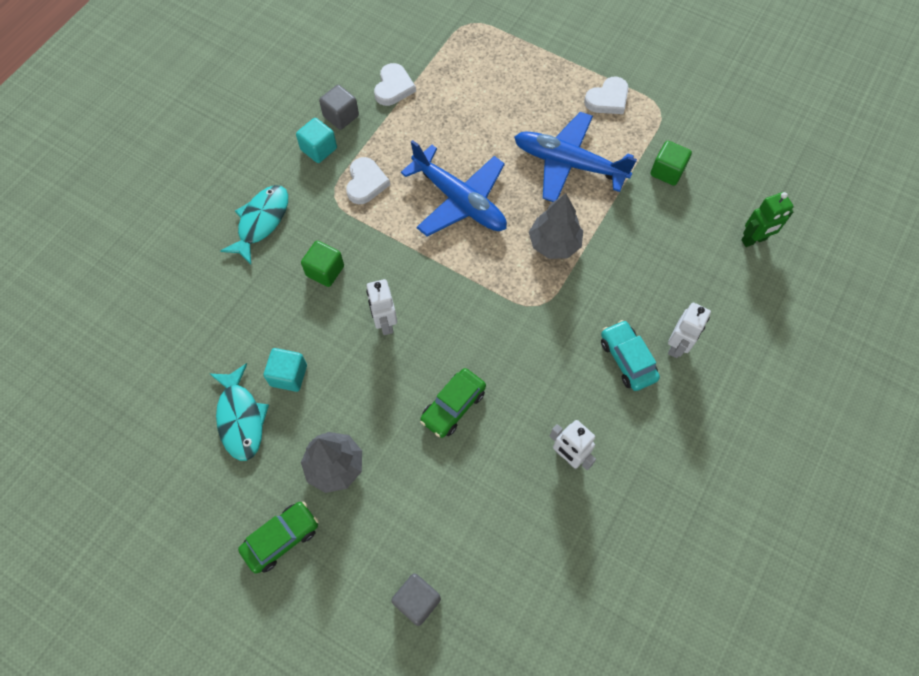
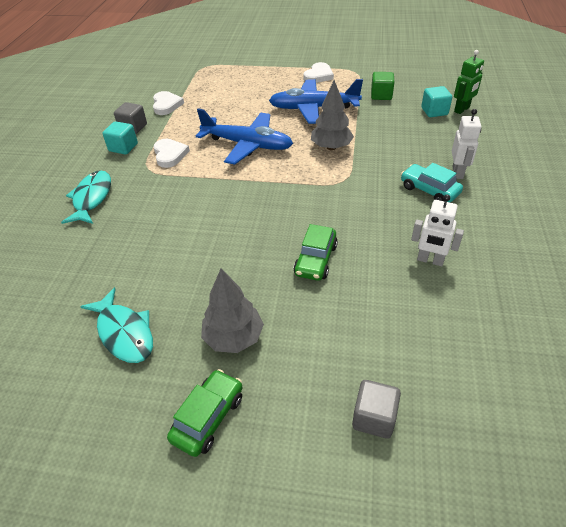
camera: 20 degrees left, 20 degrees down
(289, 375) = (158, 286): turquoise cube -> turquoise cube (434, 111)
(325, 271) = (160, 211): green cube -> none
(385, 323) = (227, 226): white robot -> none

